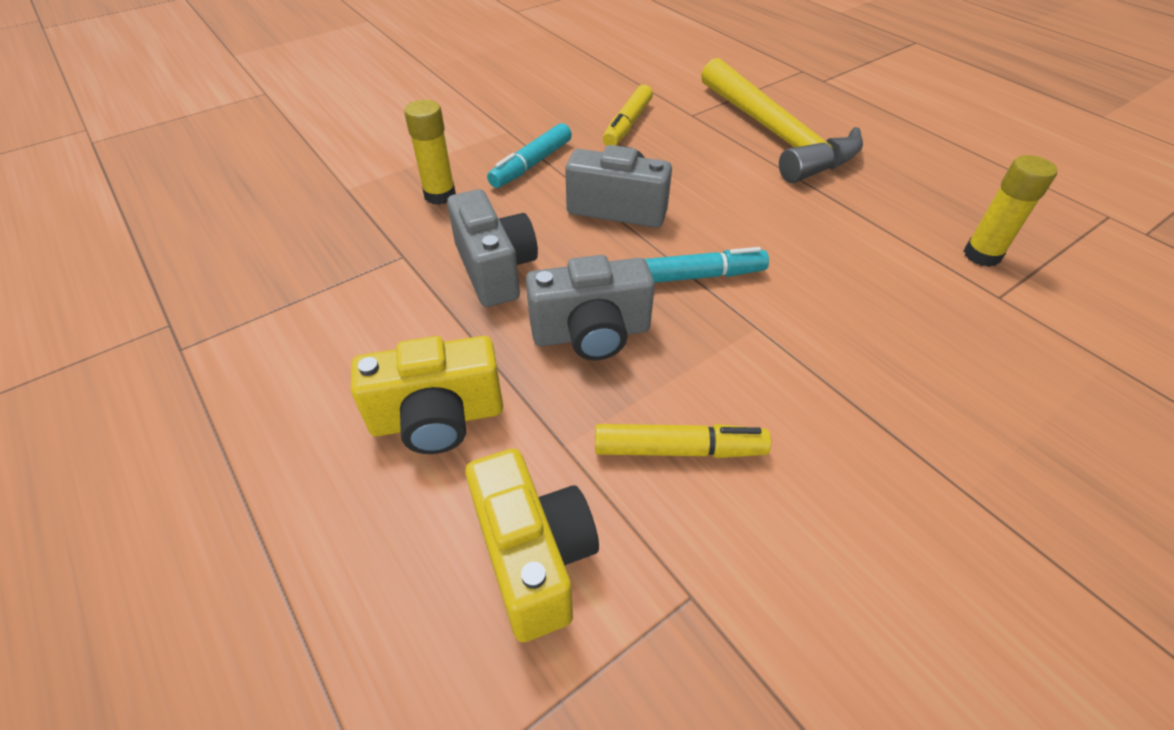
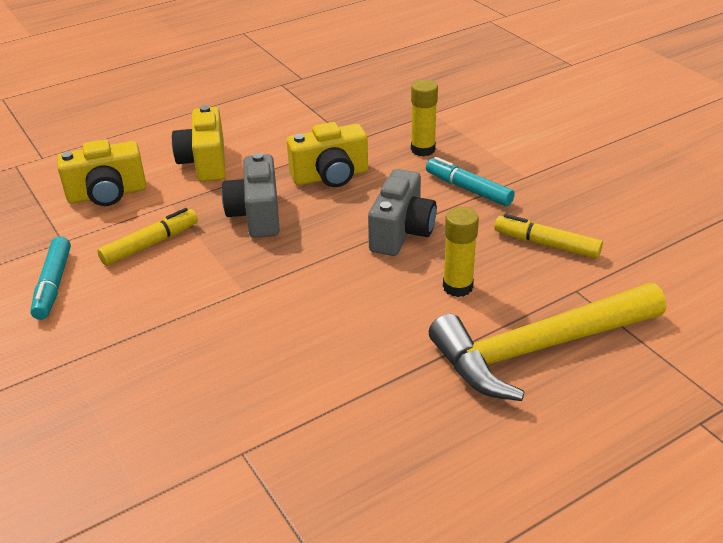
camera: 95 degrees right, 10 degrees down
(495, 269) = (330, 176): grey camera -> yellow camera
(679, 449) = (150, 244): yellow marker -> yellow marker turned 135 degrees counterclockwise
(698, 276) = (306, 267): turquoise marker -> turquoise marker (53, 285)
(981, 255) = (304, 461): yellow glue stick -> yellow glue stick (457, 287)

